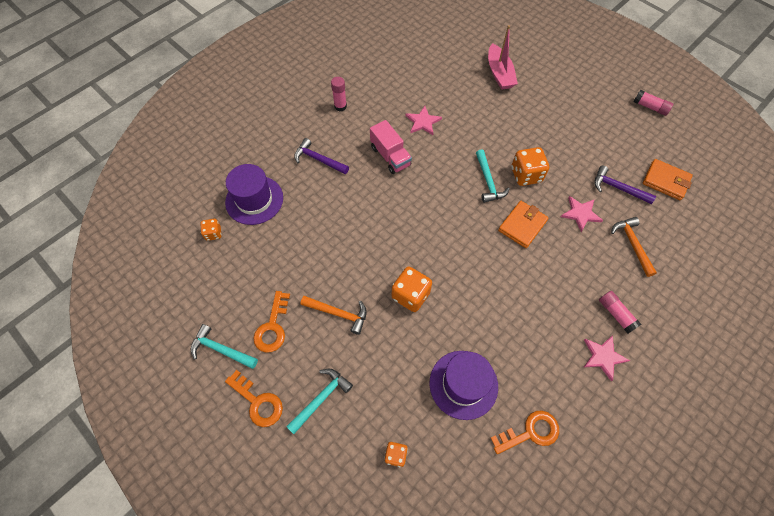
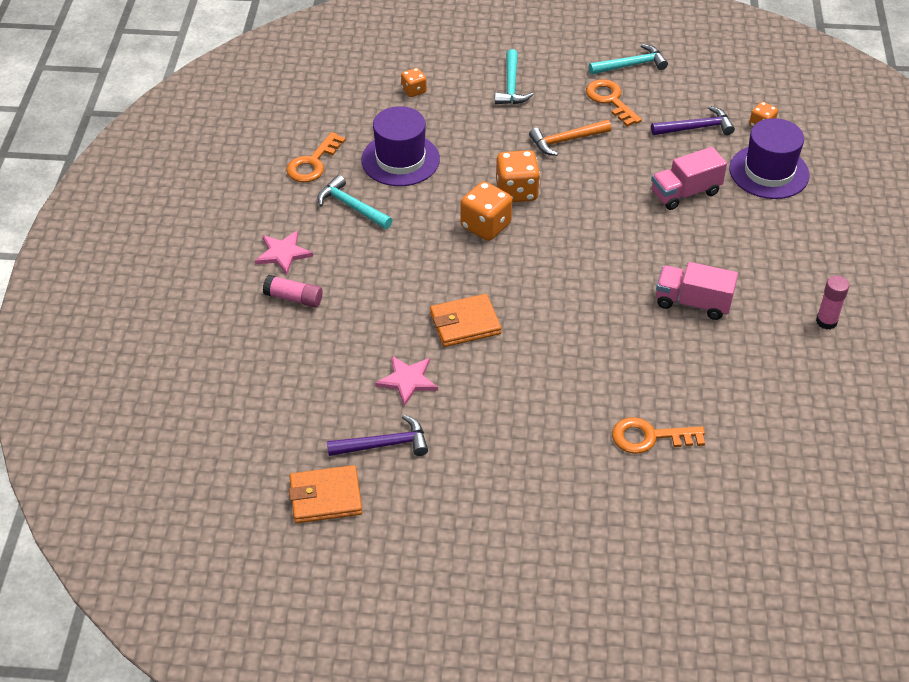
camera: 140 degrees right, 15 degrees down
(258, 402) = (558, 57): orange key -> orange key (649, 437)
(315, 220) = (685, 193): none -> pink truck
(318, 159) = (763, 248): purple hammer -> purple hammer (696, 128)
(423, 122) = (707, 370): pink star -> none
(488, 181) = (550, 348): turquoise hammer -> turquoise hammer (351, 206)
(499, 74) = (689, 518): pink boat -> none
(522, 225) = (465, 323): orange wallet -> orange wallet turned 75 degrees clockwise
(526, 175) = (513, 386): orange dice -> orange dice (485, 226)
(632, 244) = (320, 382): orange hammer -> none
(650, 107) = (421, 616): pink glue stick -> none

